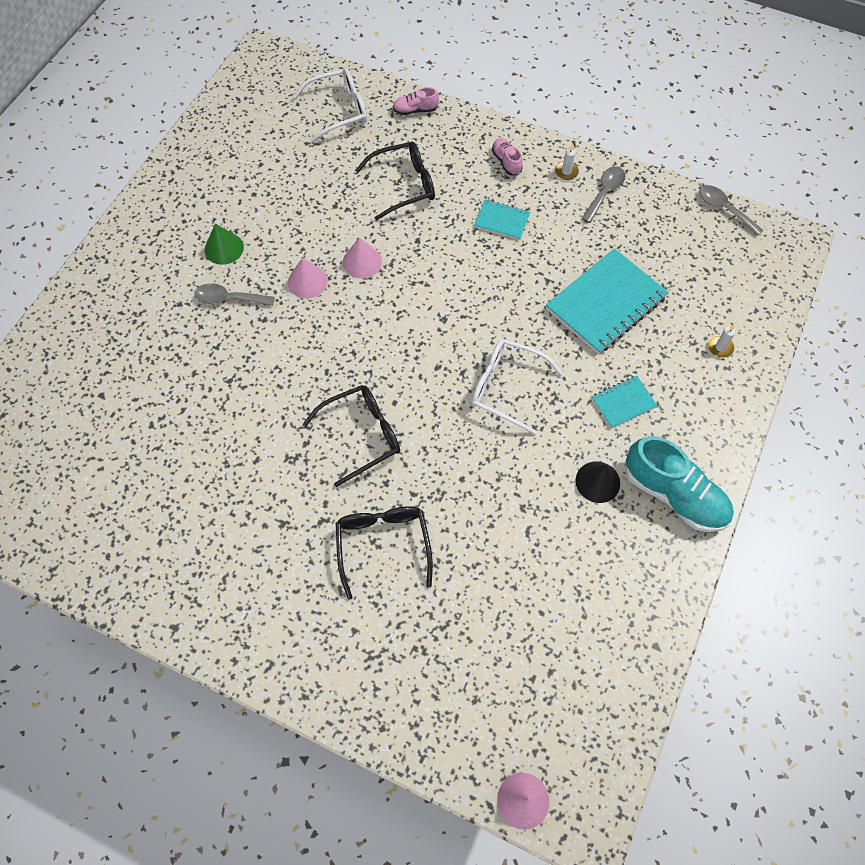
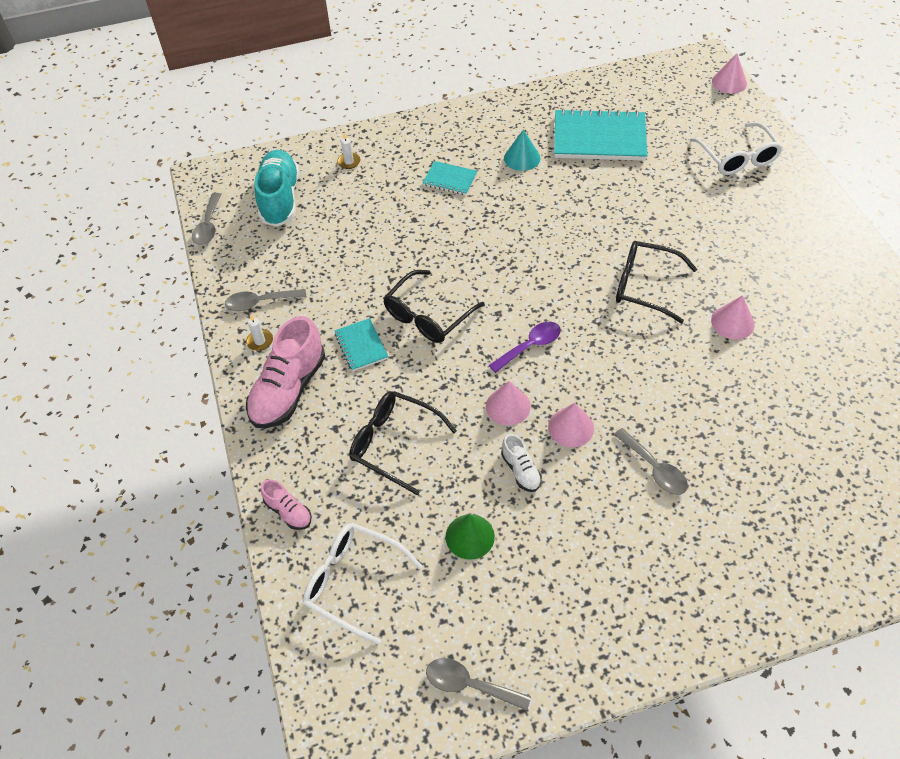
camera: 130 degrees left, 10 degrees down
(224, 248) = (616, 523): green cone -> green cone (470, 536)
(229, 118) = (470, 685): none -> grey spoon
(266, 460) = (732, 322): none -> pink cone
(311, 231) = (520, 470): none -> white shoe
(383, 545) = (695, 220): black glasses -> black glasses (428, 316)
(393, 313) = (530, 346): none -> purple spoon
(506, 162) = (288, 389): pink shoe -> pink shoe, size x2.04
(506, 388) = (511, 240): white glasses -> white glasses (737, 157)
(597, 482) = (522, 158): black cone -> turquoise cone
(605, 303) = (376, 235): turquoise notebook -> turquoise notebook (599, 138)
(674, 494) = (487, 124): turquoise shoe -> turquoise shoe (280, 199)

